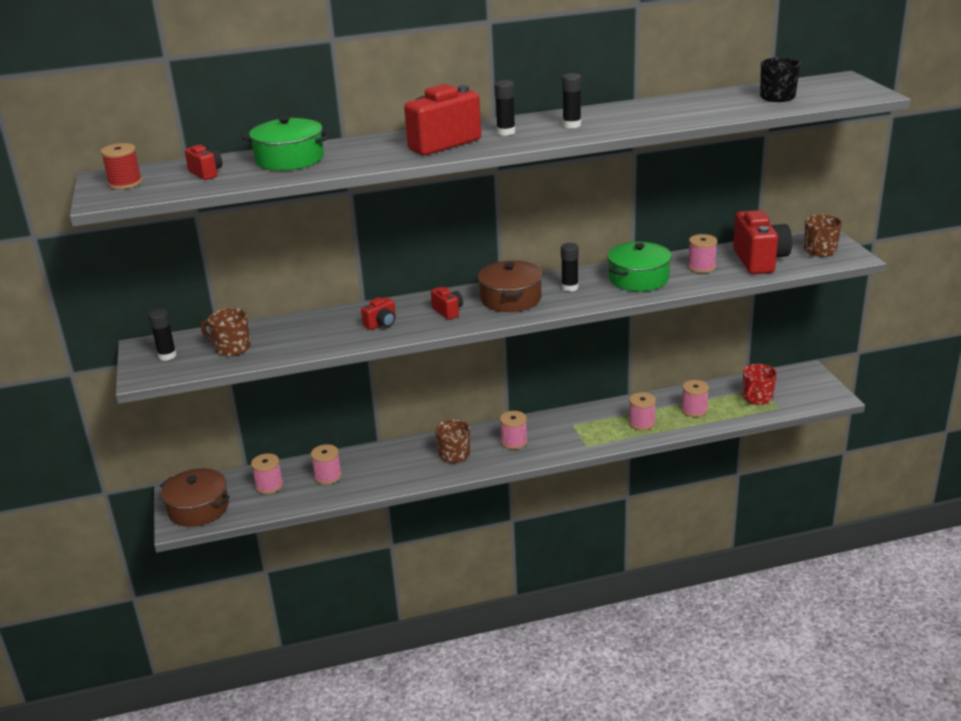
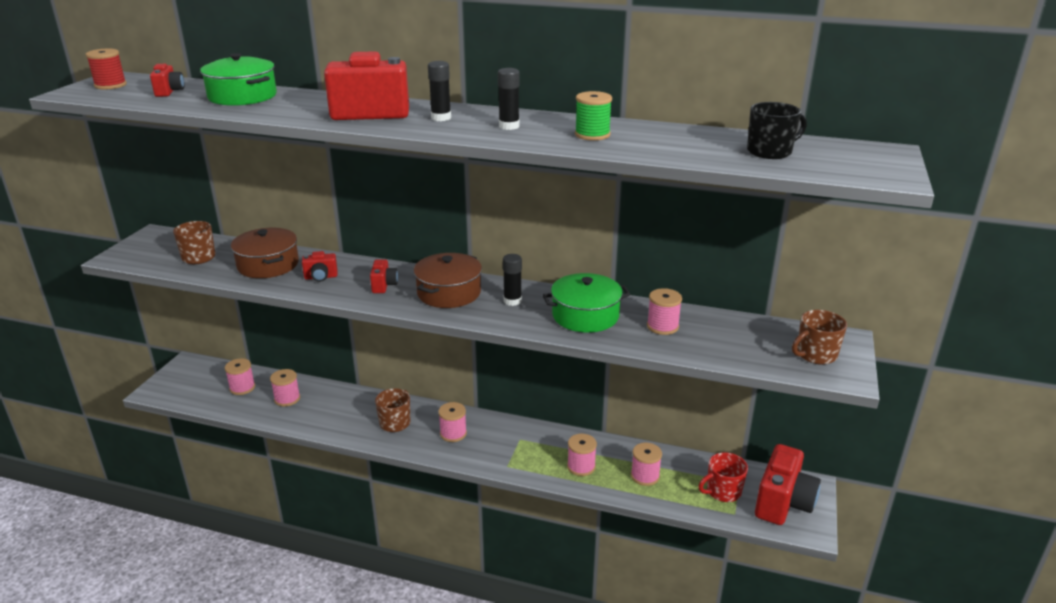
camera: 30 degrees right, 0 degrees up
(167, 356) = (153, 247): black glue stick -> none
(198, 508) = (180, 384): brown pot -> brown pot (268, 265)
(643, 115) = (592, 135): none -> green spool
(759, 260) = (733, 341): red camera -> red camera (783, 503)

